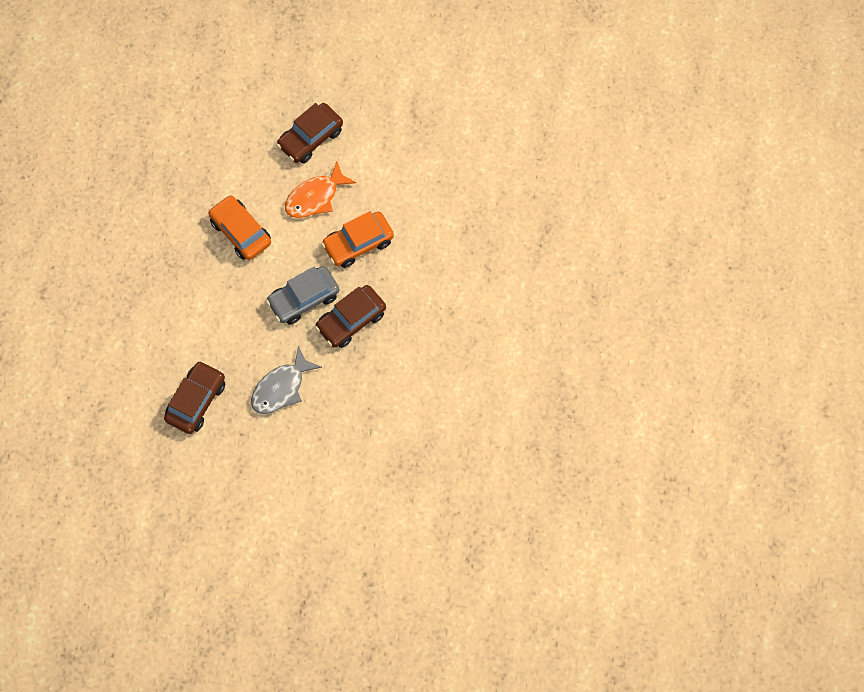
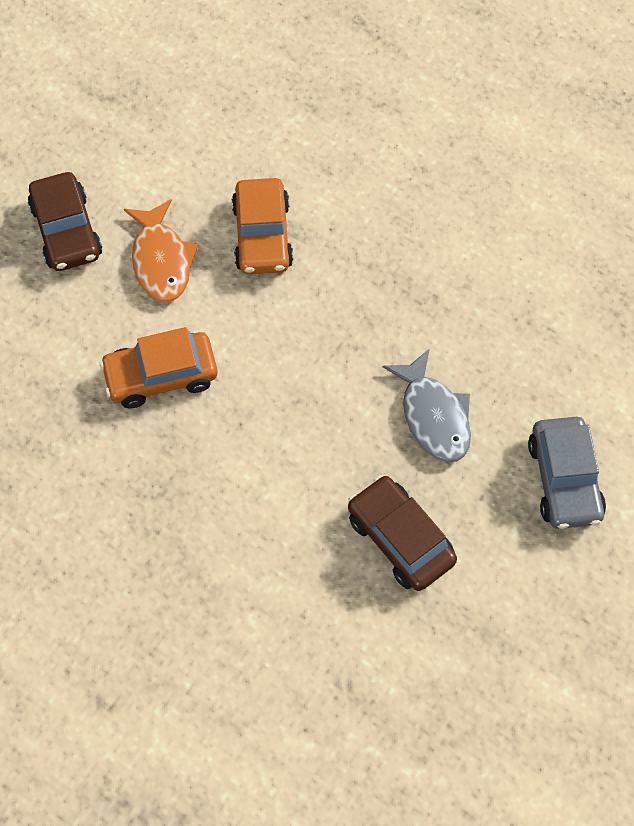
camera: 65 degrees left, 5 degrees down
(304, 299) = (311, 335): grey car -> grey car (564, 479)
(351, 320) = (373, 289): brown car -> none

